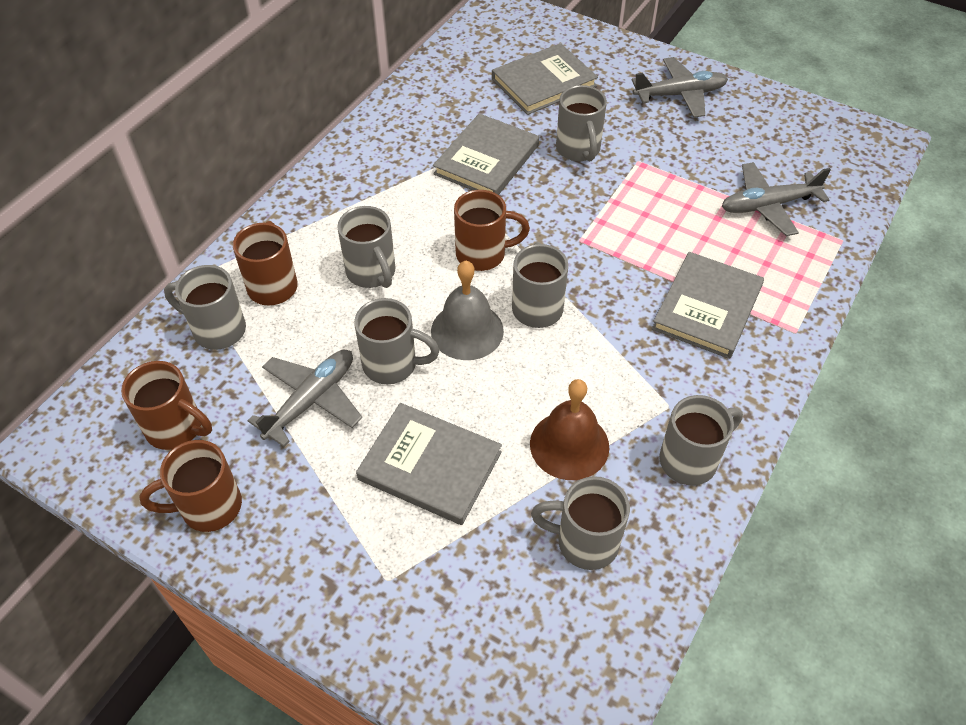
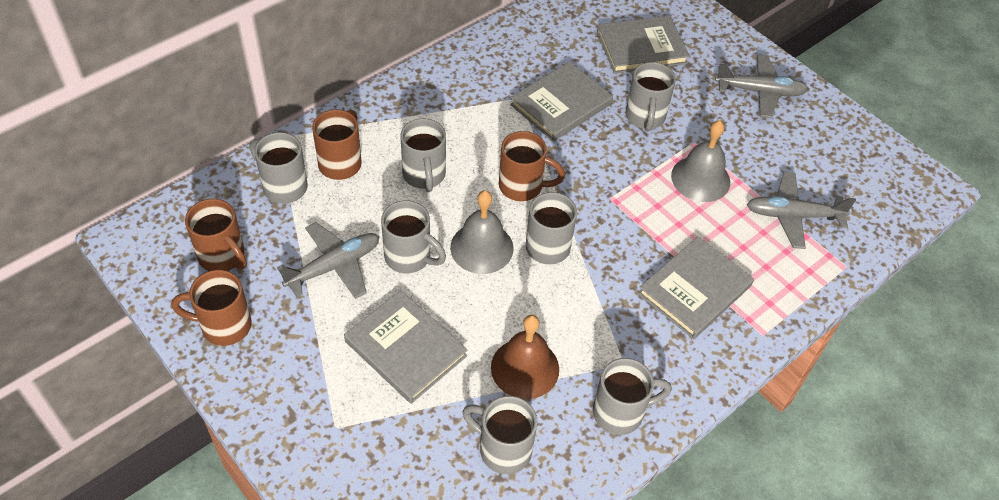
camera: 15 degrees right, 0 degrees up
(661, 195) = (700, 178): none -> grey bell

